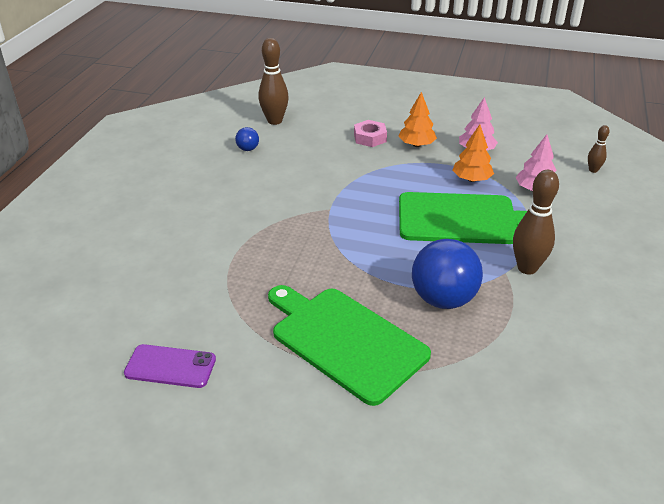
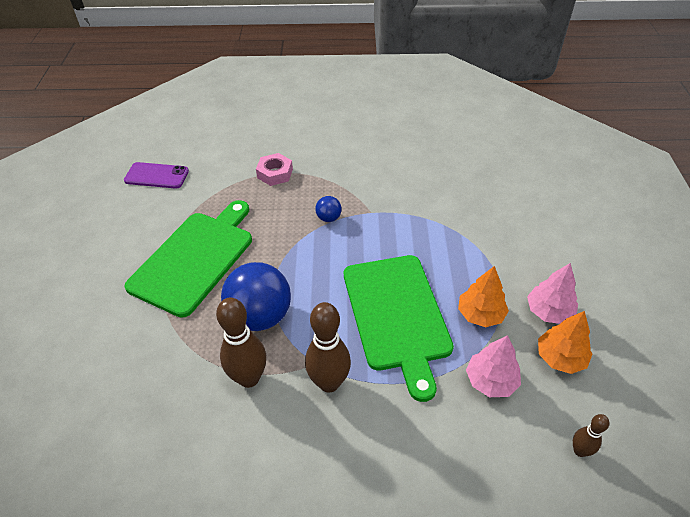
camera: 75 degrees right, 10 degrees up
(170, 366) = (157, 176): purple phone -> purple phone turned 75 degrees counterclockwise
(248, 149) = (441, 139): blue ball -> blue ball (328, 218)
(274, 121) = (503, 142): brown bowling pin -> brown bowling pin (249, 378)
(370, 138) = (516, 215): pink nut -> pink nut (275, 173)
(416, 145) = (526, 255): orange tree -> orange tree (560, 357)

